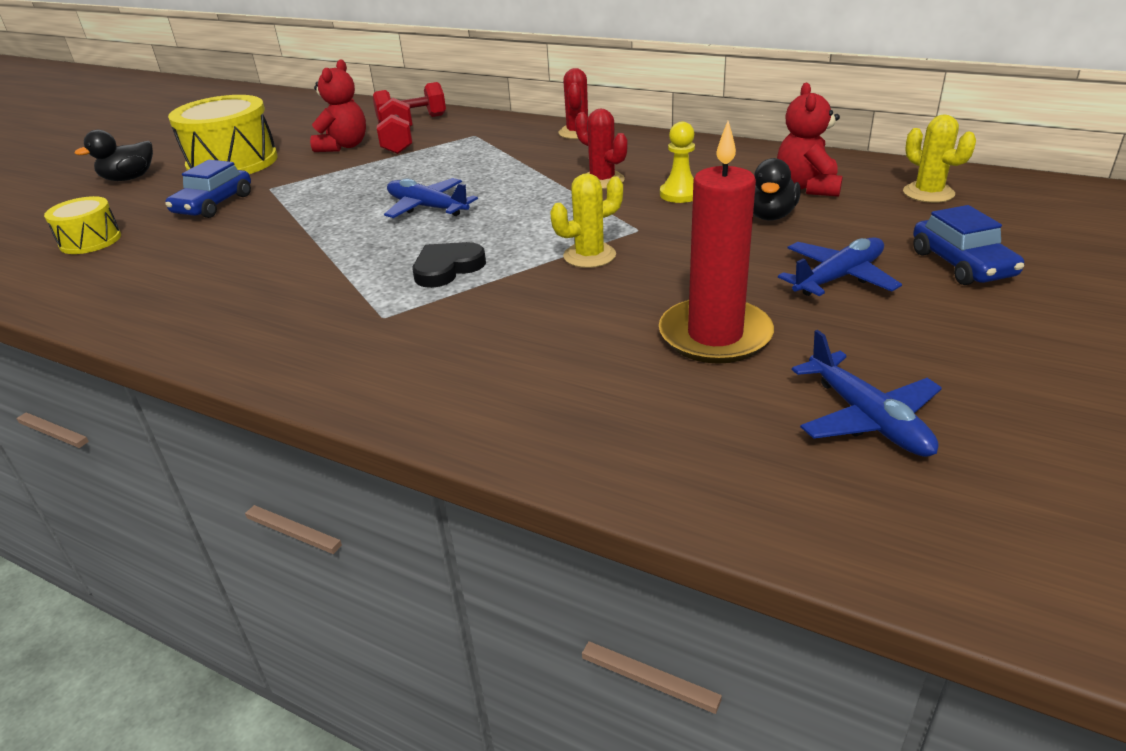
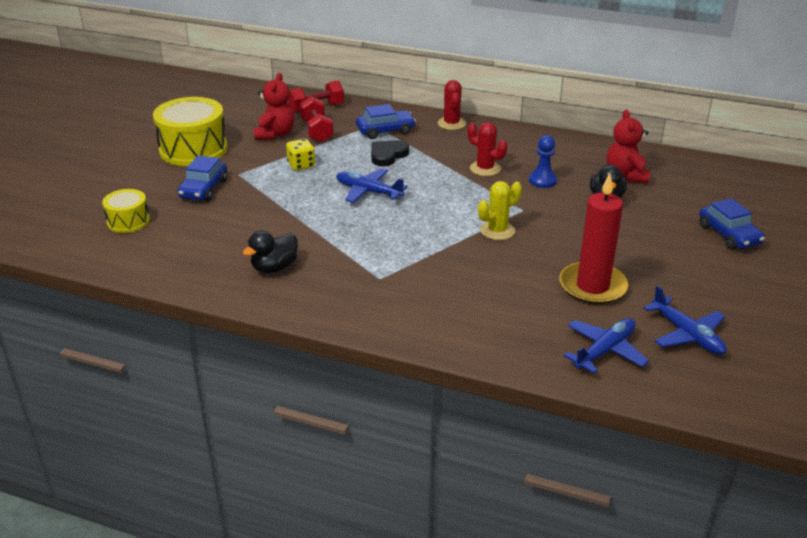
camera: 10 degrees left, 0 degrees up
(129, 178) = (117, 164): black duck -> black duck (274, 268)
(356, 178) = (301, 165): none -> yellow dice
(447, 268) = (405, 241): black heart -> black heart (388, 155)
(486, 141) = (385, 130): none -> blue car
(680, 194) = (542, 180): yellow pawn -> blue pawn
(838, 277) = (657, 245): blue plane -> blue plane (605, 350)
(928, 193) = (704, 180): yellow cactus -> none

